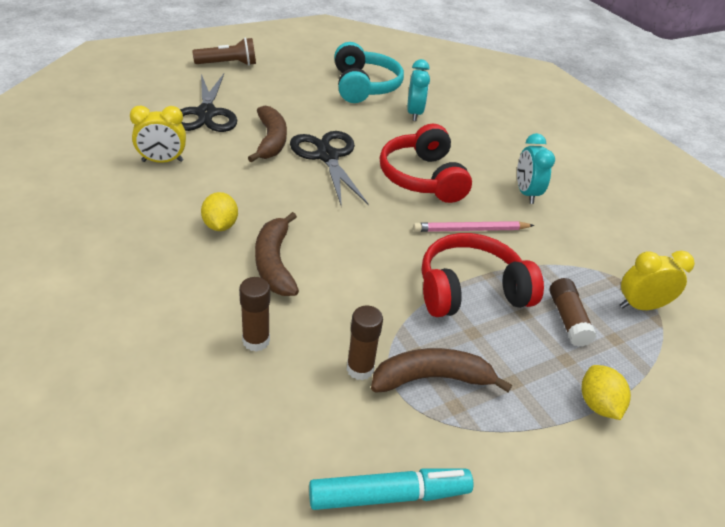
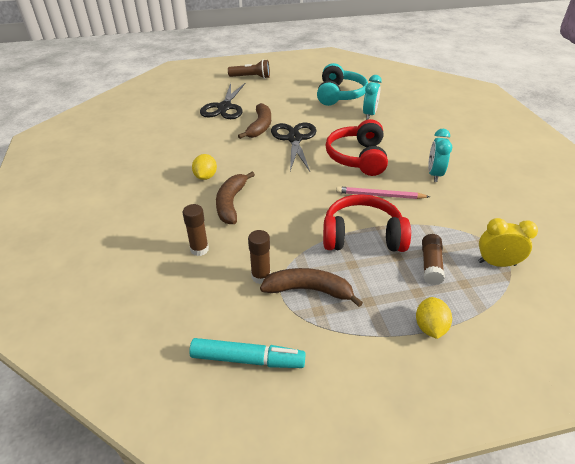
camera: 20 degrees right, 0 degrees up
(162, 161) = (185, 135): yellow clock -> none

